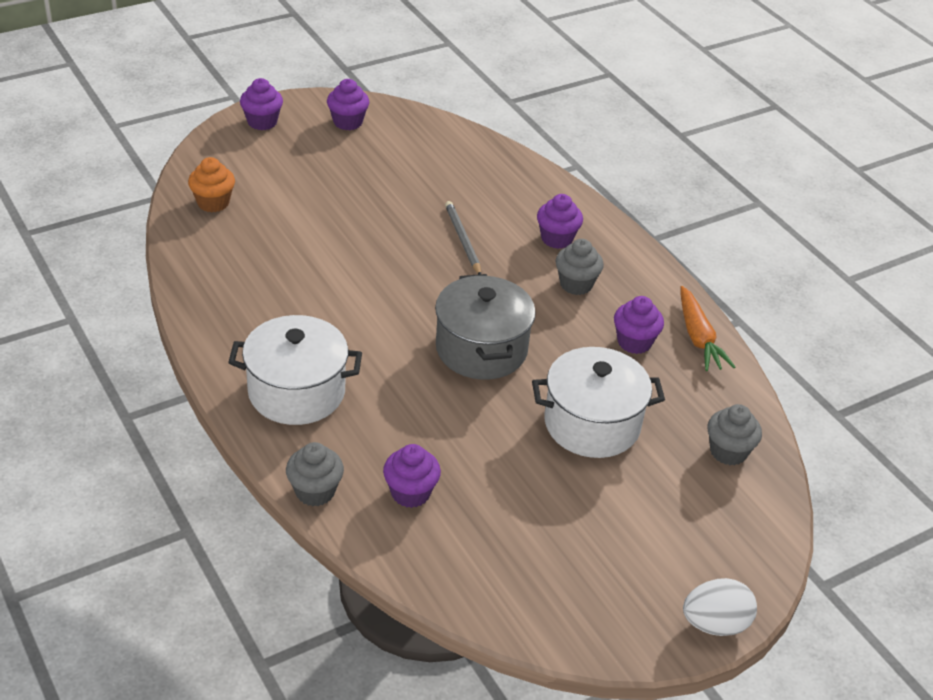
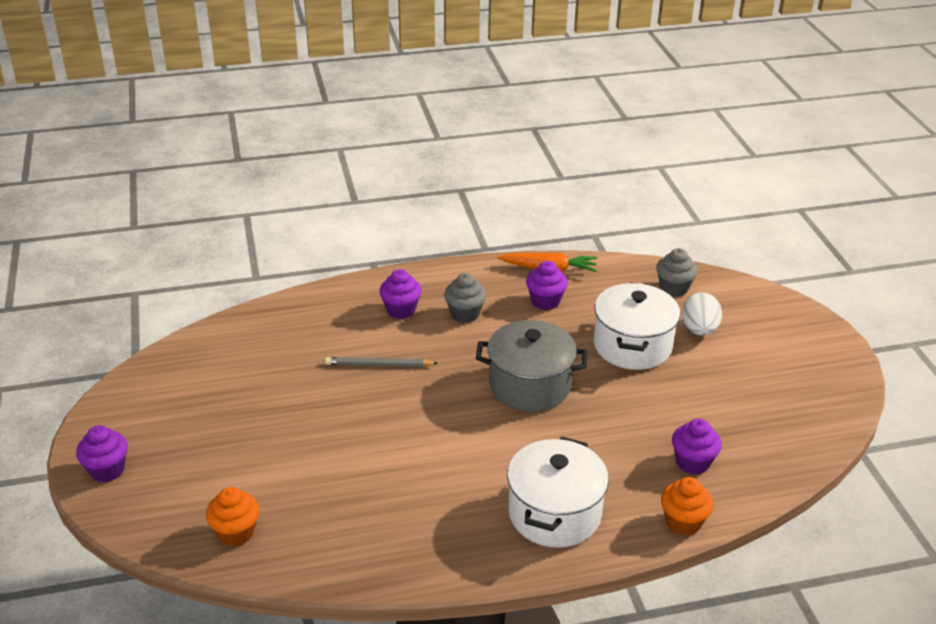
camera: 70 degrees left, 5 degrees down
(315, 491) = (683, 522): grey cupcake -> orange cupcake
(348, 122) = (148, 404): purple cupcake -> none
(715, 624) = (833, 338): white egg -> white egg (699, 330)

